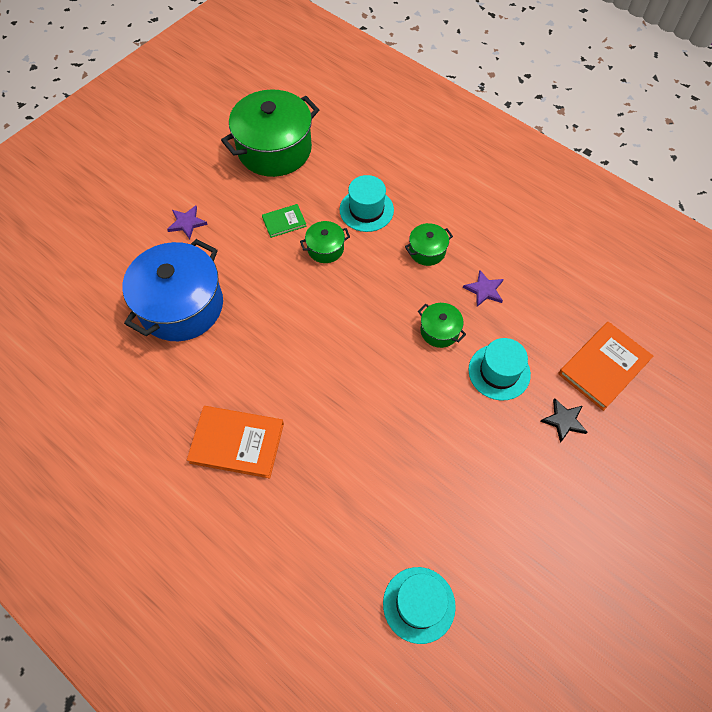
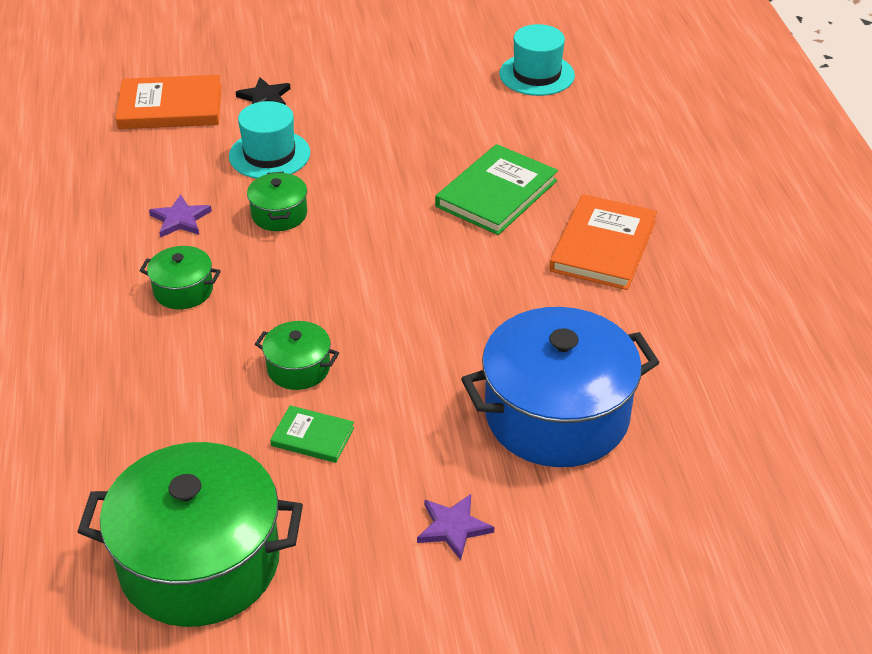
camera: 140 degrees left, 20 degrees down
(237, 443) = (603, 246): orange book -> orange book turned 60 degrees clockwise
(336, 442) = (496, 193): none -> green book
(366, 210) = (187, 381): turquoise hat -> none

